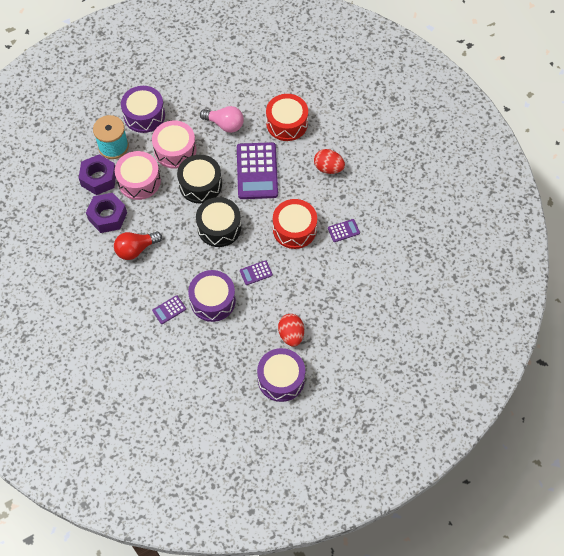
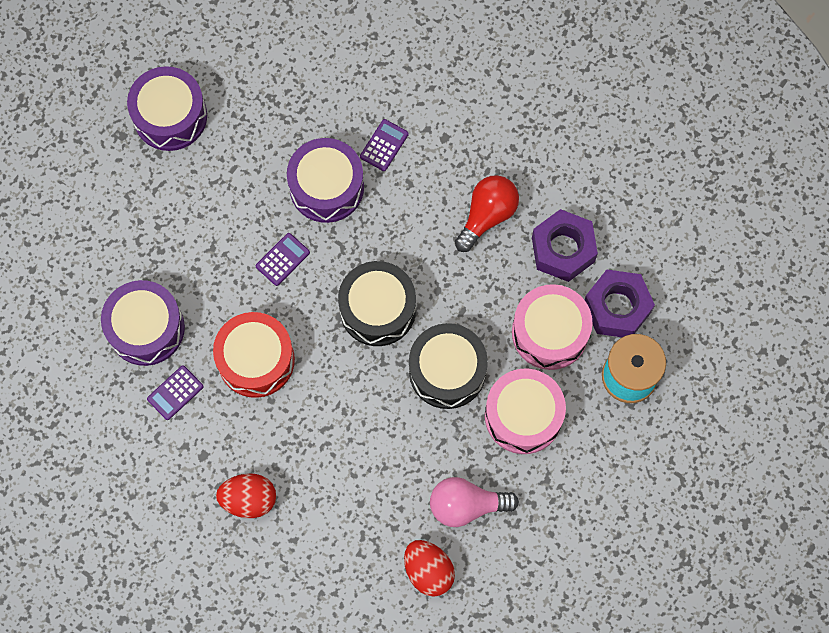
camera: 155 degrees right, 10 degrees up
(144, 115) = (614, 460): purple drum -> purple drum (146, 328)
(257, 171) = (367, 438): purple calculator -> none
(287, 123) = (360, 557): red drum -> none
(291, 335) = (184, 186): red egg -> red egg (428, 571)

